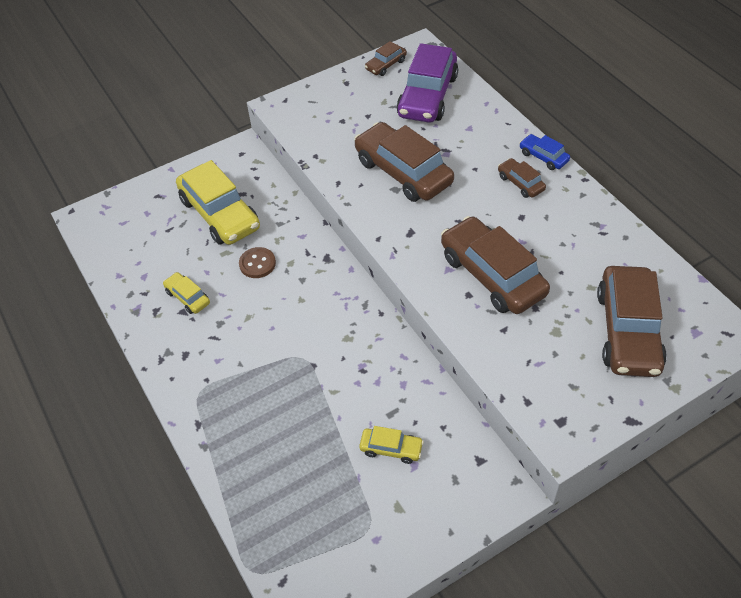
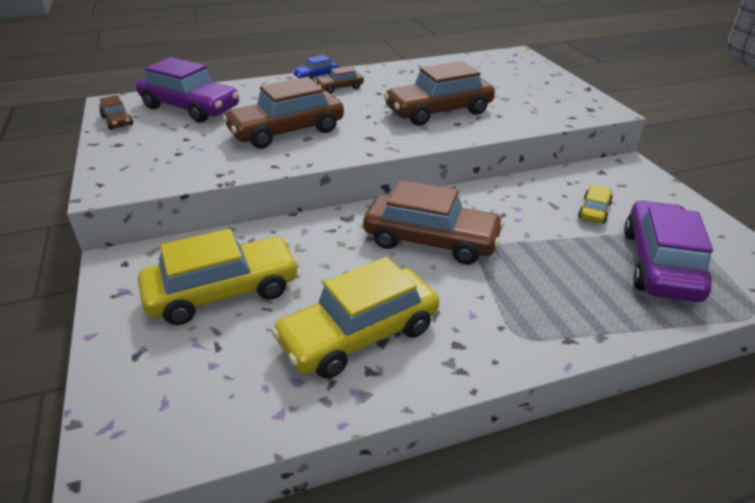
camera: 80 degrees left, 15 degrees down
(188, 297) = (359, 335): yellow car -> yellow car, size x2.11
(257, 264) = (329, 268): brown button -> none
(309, 500) = (660, 264): none -> purple car
(628, 331) = (508, 77): brown car -> brown car (431, 241)

